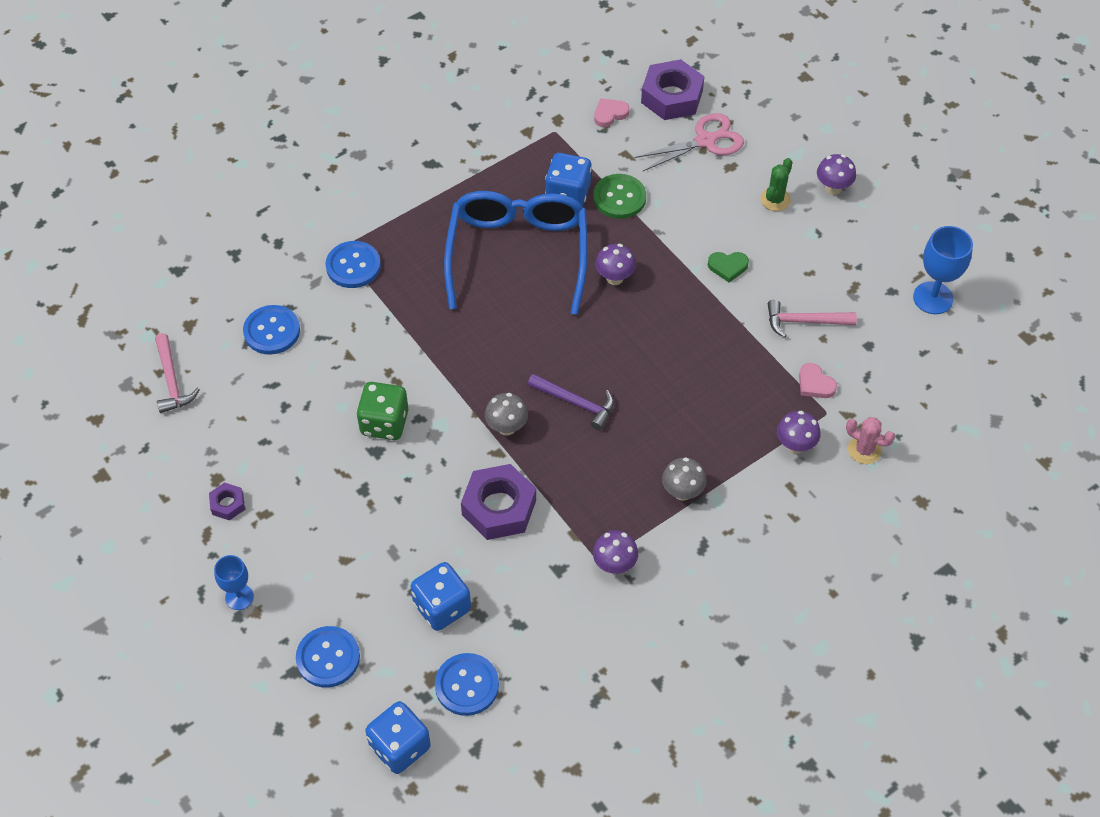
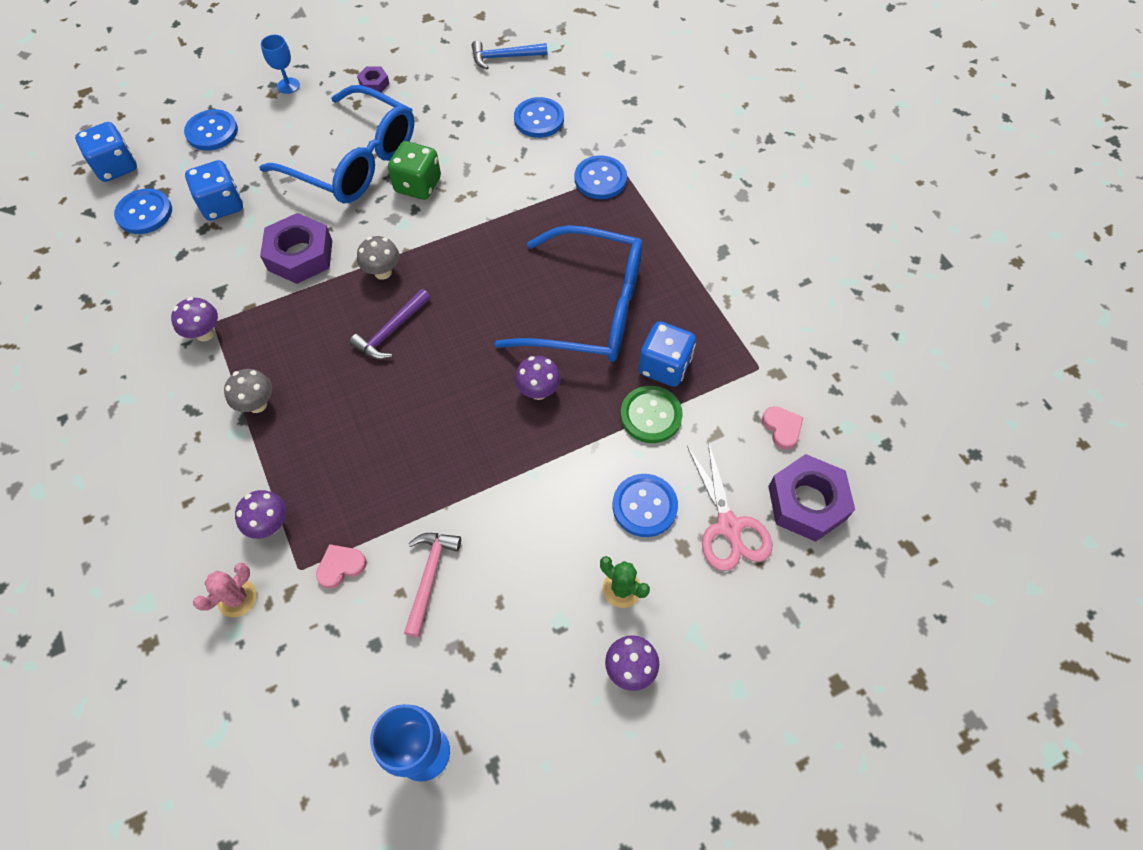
camera: 100 degrees right, 5 degrees up
(172, 380) = (504, 57): pink hammer -> blue hammer
(356, 492) = (354, 161): none -> blue glasses
(703, 193) = (644, 506): none -> blue button
(728, 267) = (528, 509): green heart -> none

